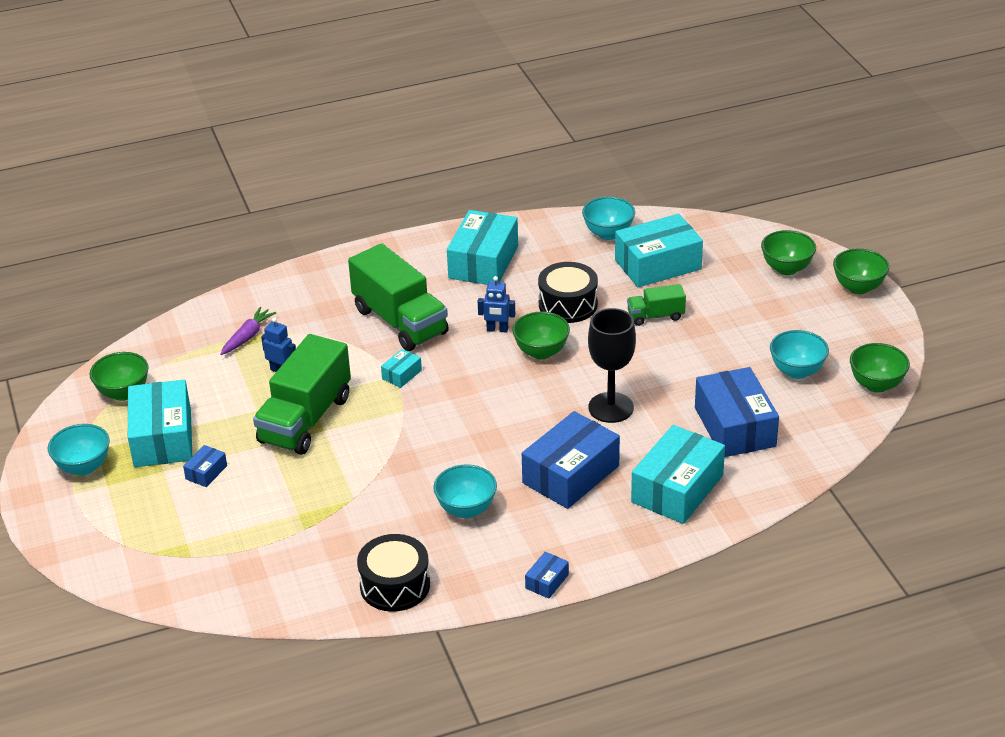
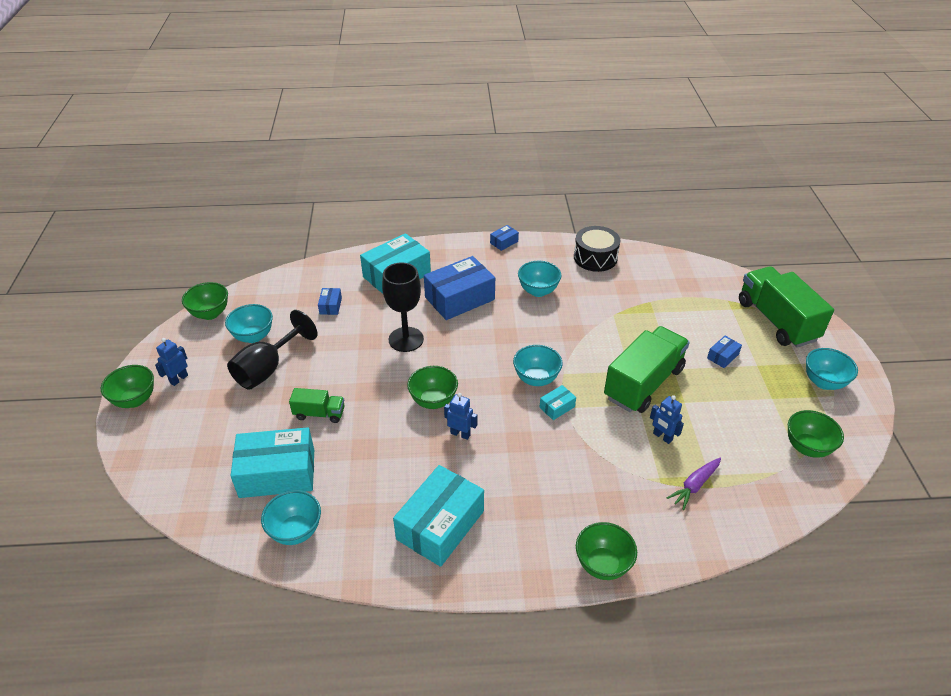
camera: 165 degrees left, 5 degrees up
(162, 438) = (762, 394): turquoise box -> none
(400, 321) = (545, 466): green truck -> green truck (776, 321)
(434, 398) = (536, 379): none -> turquoise bowl
(568, 304) = (386, 446): black drum -> none
(734, 427) = (330, 306): blue box -> blue box, size x0.44
(748, 343) = (268, 369): none -> black goblet
(786, 268) = (171, 437): green bowl -> green bowl (602, 564)
(835, 313) = (179, 379): none -> blue robot

